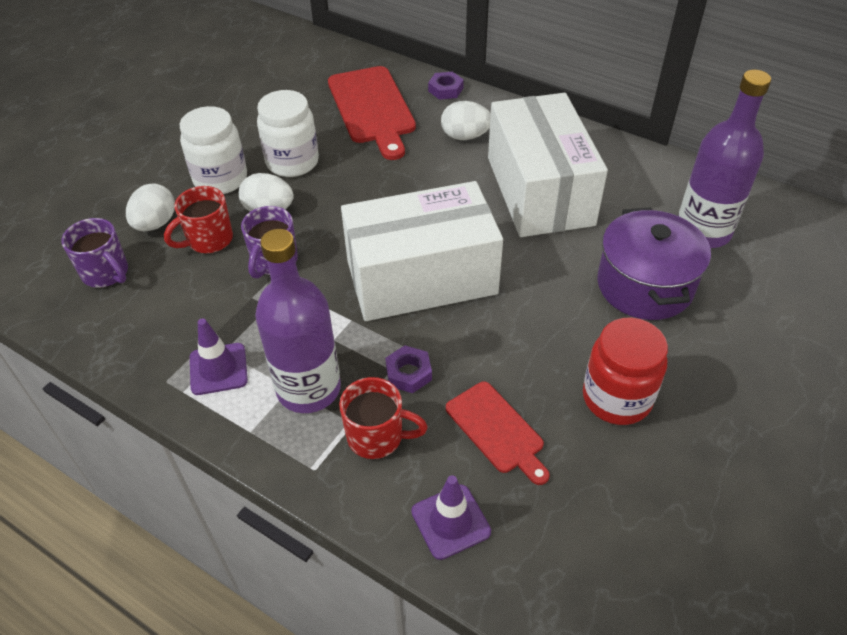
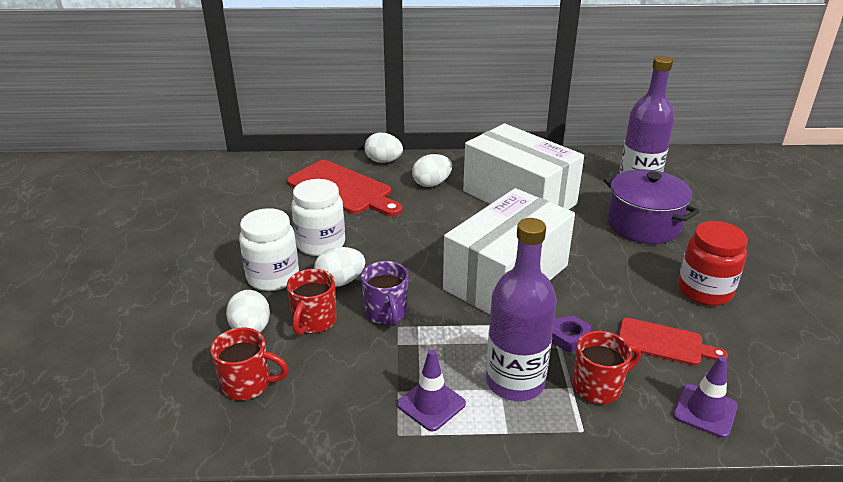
camera: 35 degrees left, 15 degrees down
(106, 273) = (248, 384): purple mug -> red mug
(445, 89) = (383, 161): purple nut -> white egg

